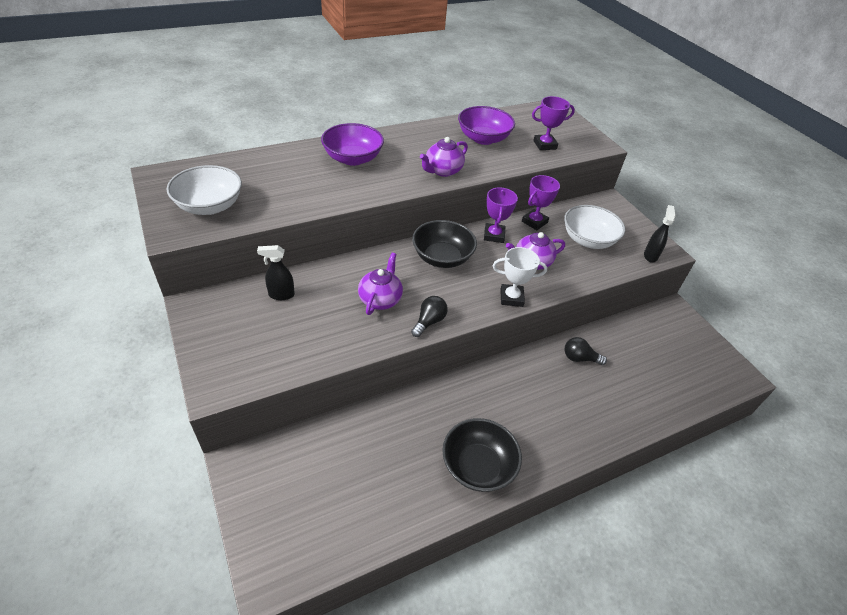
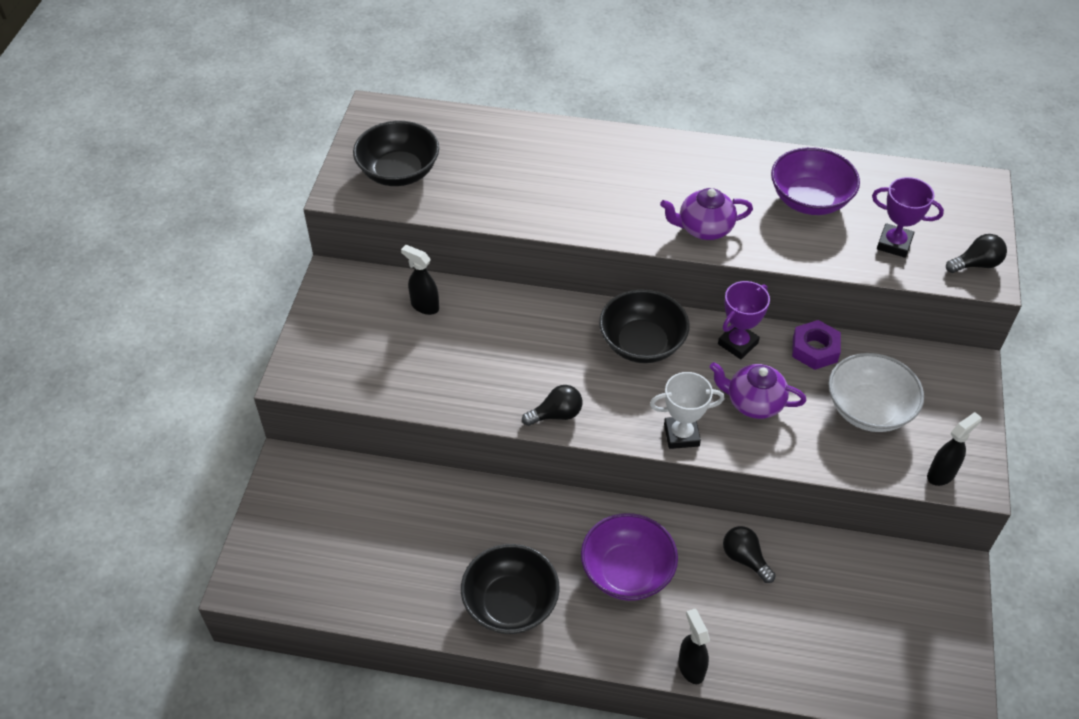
camera: 40 degrees right, 5 degrees up
(210, 206) = (399, 172): white bowl -> black bowl
(353, 158) = (604, 167): purple bowl -> purple bowl (627, 571)
(380, 299) = (524, 361): purple teapot -> none
(511, 298) = (681, 435): white trophy -> white trophy turned 45 degrees counterclockwise
(534, 222) = (814, 349): purple trophy -> purple nut
(590, 141) = (976, 264): none -> black light bulb
(611, 438) = (691, 667): none -> black spray bottle

